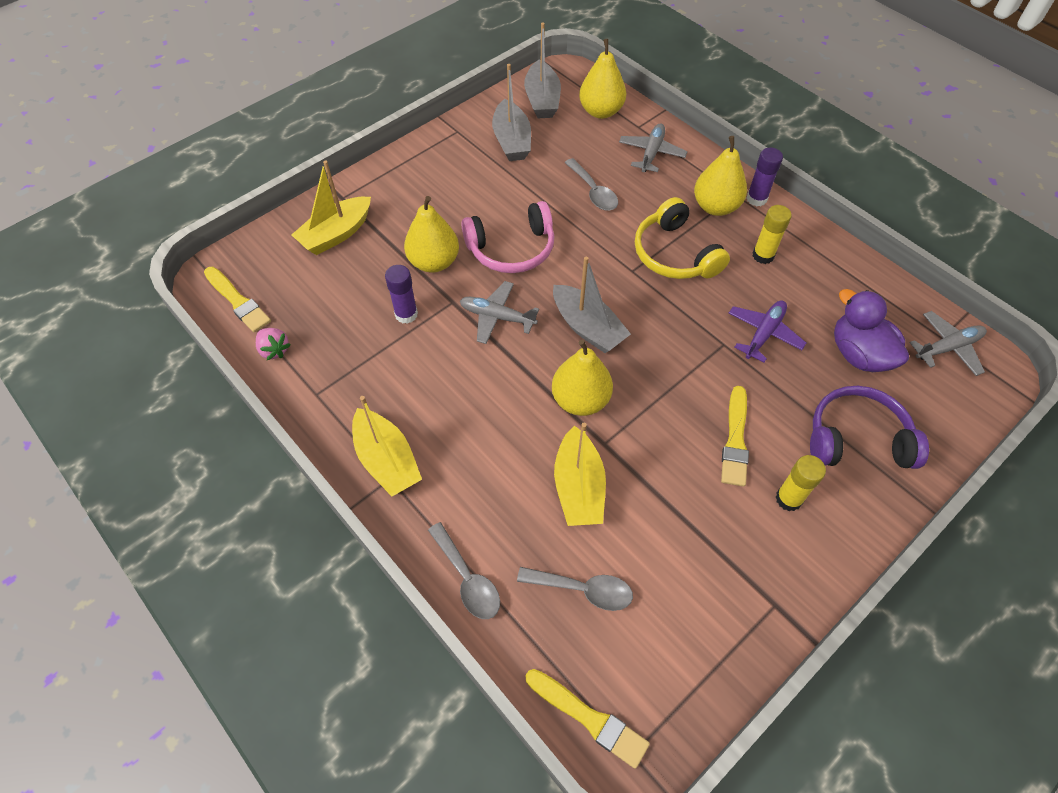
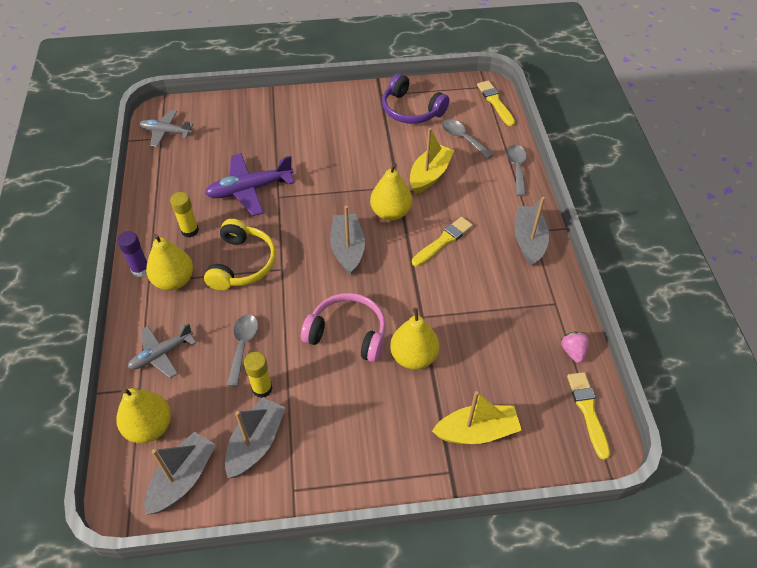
camera: 145 degrees left, 5 degrees down
(387, 460) = (529, 240): yellow boat -> grey boat
(406, 314) = (461, 325): purple glue stick -> none
(497, 317) = (400, 288): grey plane -> none
(735, 440) = (327, 153): yellow brush -> yellow brush (443, 241)
(764, 334) = (249, 189): purple plane -> purple plane, size x1.51
(788, 499) = (331, 121): yellow glue stick -> yellow glue stick (262, 388)
(857, 438) = (268, 124): purple headphones -> purple headphones (411, 110)
(859, 354) = (214, 153): purple duck -> none

